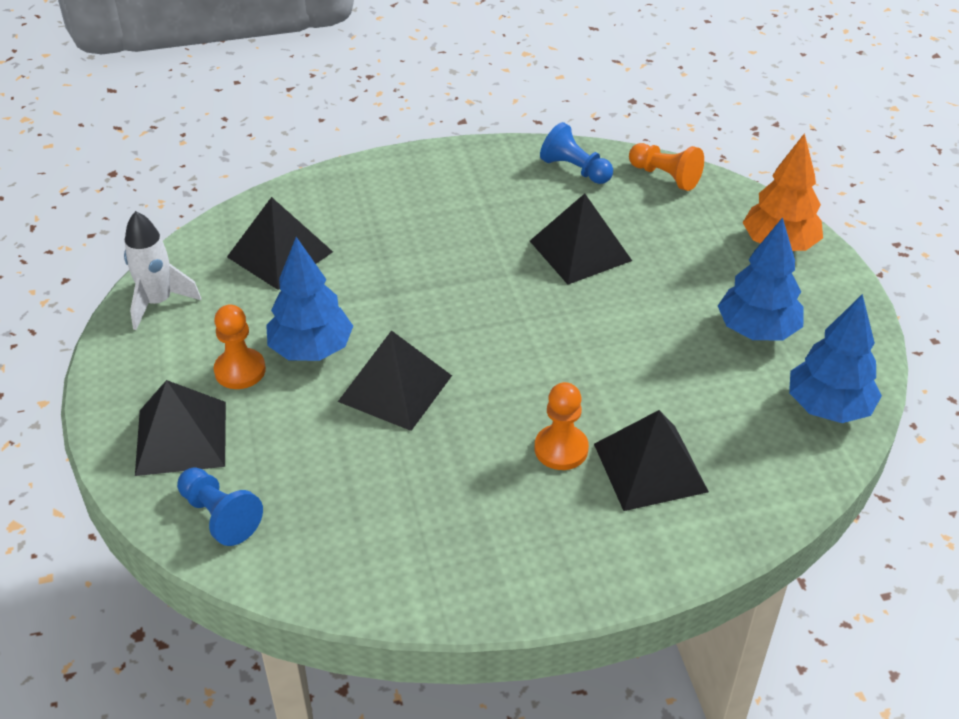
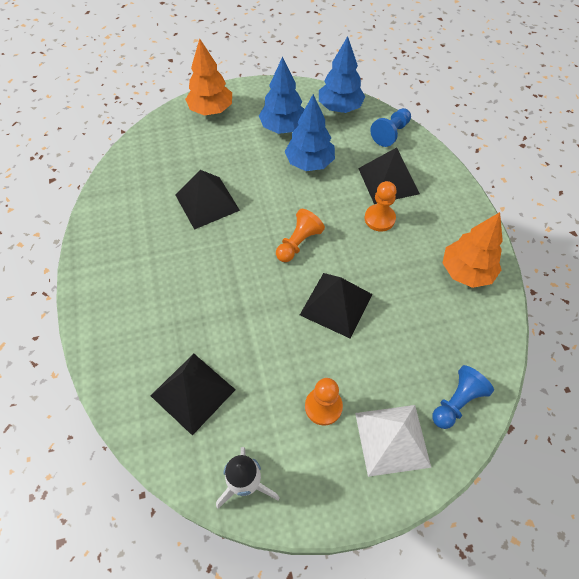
camera: 90 degrees left, 15 degrees up
(181, 437) = (392, 439): black pyramid -> white pyramid
(311, 350) = (301, 359): blue tree -> blue tree (309, 163)
(450, 559) = (466, 272): none -> orange tree
(575, 169) = (119, 201): blue pawn -> blue pawn (390, 133)
(665, 176) = (136, 154): orange pawn -> orange pawn (298, 243)

